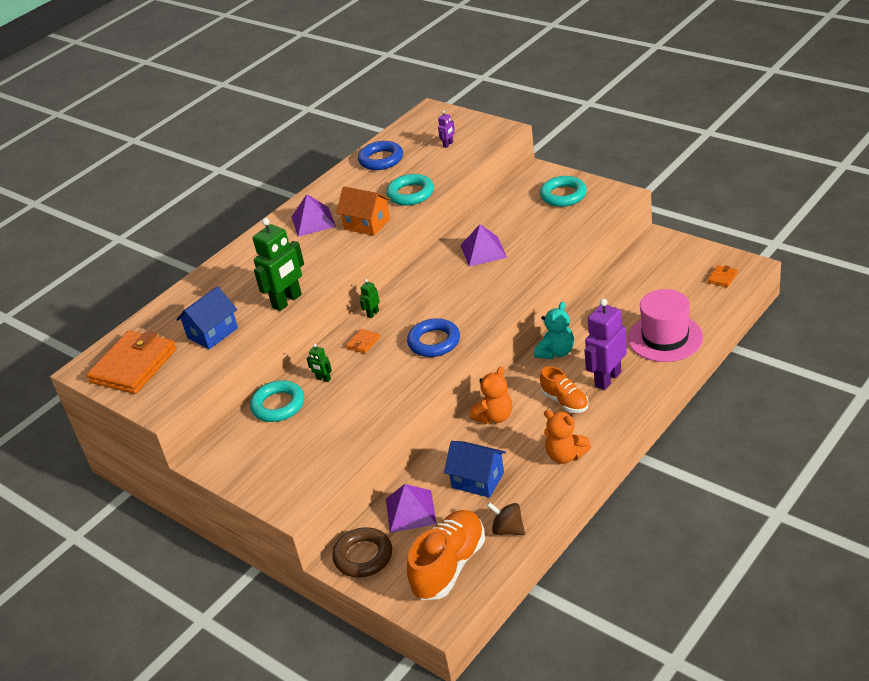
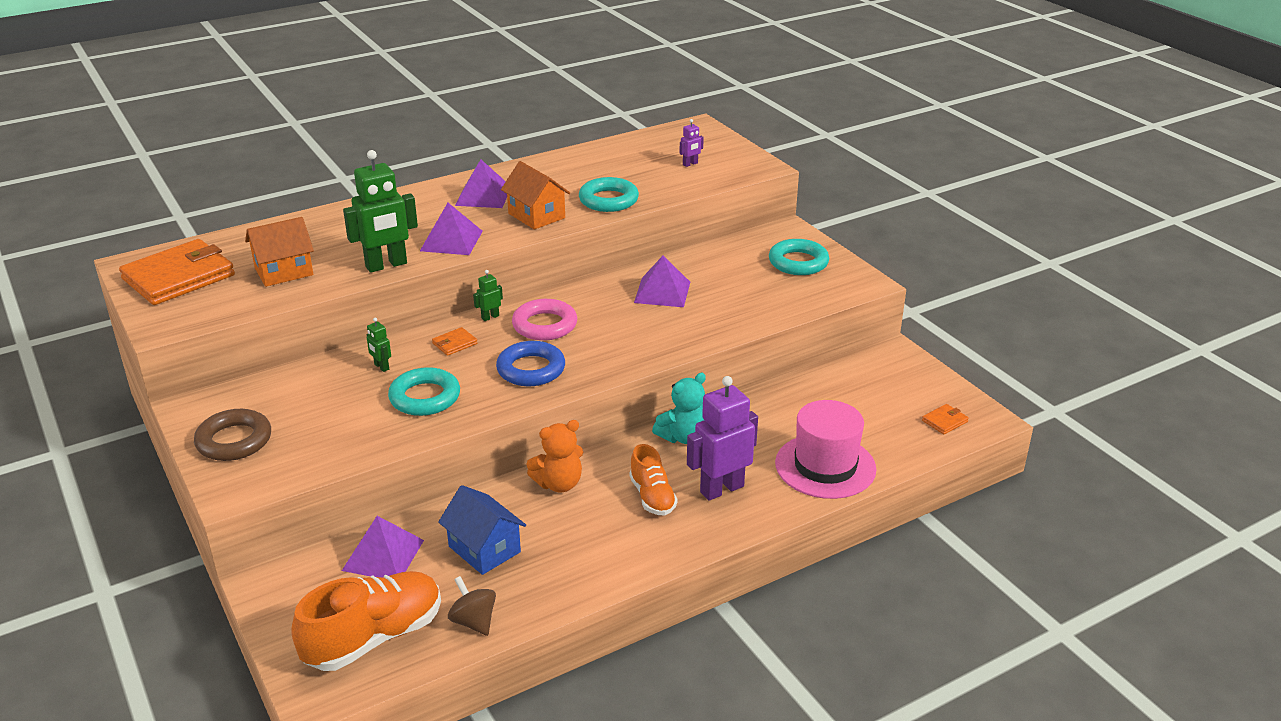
camera: 15 degrees right, 5 degrees down
(212, 333) = (284, 271): blue house -> orange house
(278, 405) = (312, 377): turquoise ring -> turquoise ring (425, 397)
(319, 265) = (451, 241): none -> purple pyramid
(363, 556) = (291, 586): brown ring -> brown ring (234, 441)
(381, 159) = (606, 158): blue ring -> none
(418, 306) = (545, 325): none -> pink ring
(565, 455) = (606, 560): orange teddy bear -> none

